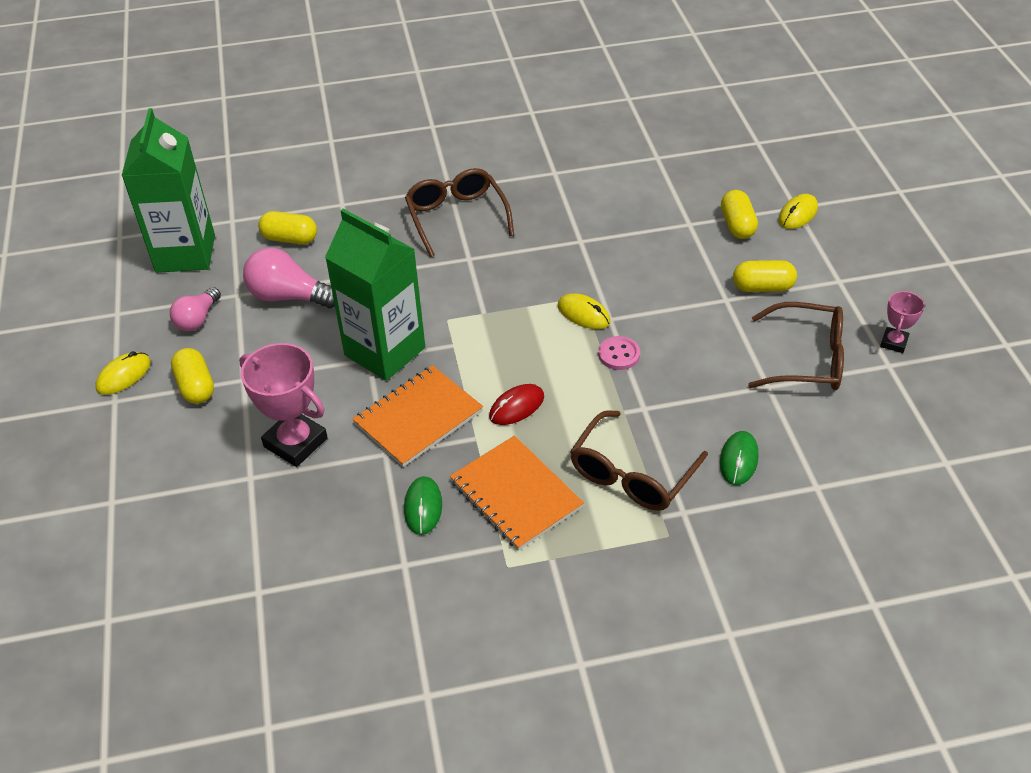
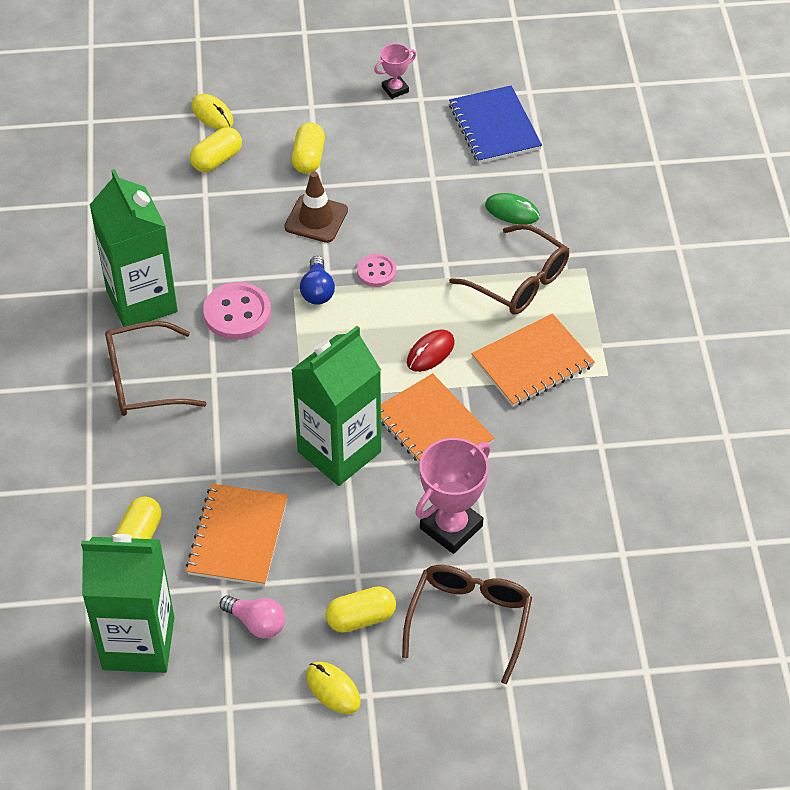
camera: 85 degrees left, 5 degrees up
(288, 296) = (238, 536): pink light bulb -> orange notebook
(423, 507) = (540, 429): green mouse -> none
(516, 407) = (430, 353): red mouse -> red mouse turned 75 degrees clockwise
(544, 263) = (237, 313): none -> pink button
(547, 204) = (142, 301): none -> green carton
(583, 314) = (317, 290): yellow mouse -> blue light bulb
(679, 302) = (316, 219): none -> brown traffic cone
(737, 225) = (217, 160): yellow capsule -> yellow capsule turned 45 degrees counterclockwise
(807, 359) = (405, 146): brown glasses -> brown glasses (469, 620)
(870, 434) = (494, 127): none -> blue notebook
(894, 342) = (395, 89): pink trophy -> pink trophy turned 60 degrees counterclockwise

